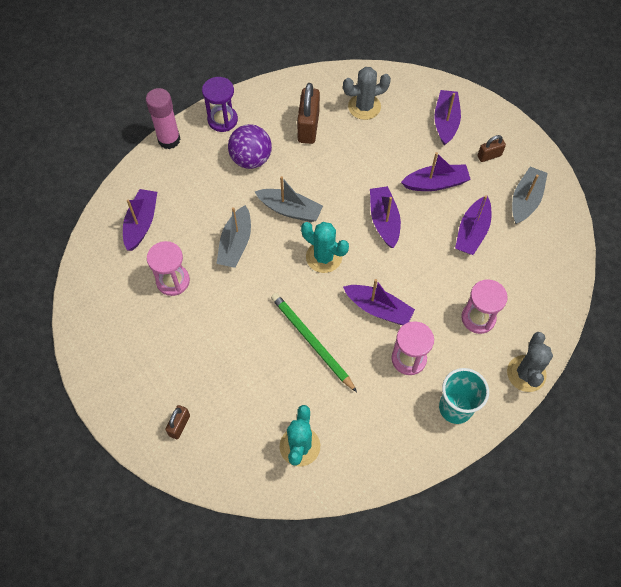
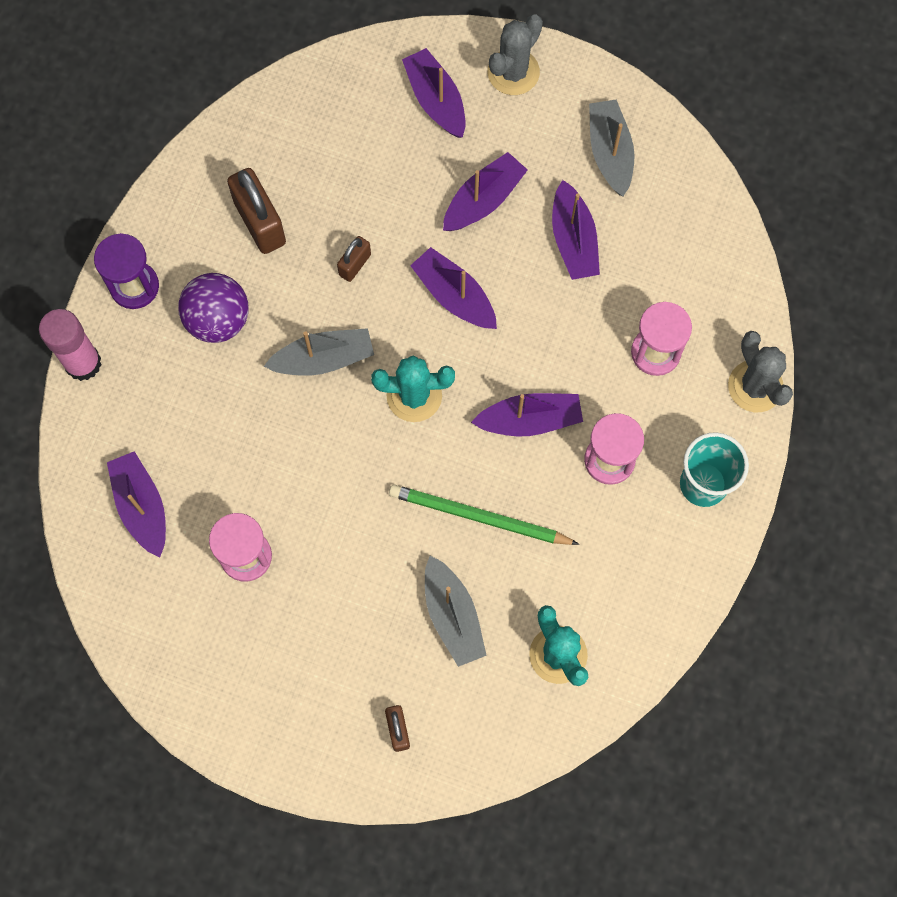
camera: 35 degrees left, 10 degrees up
(236, 243) = (288, 452): grey boat -> grey boat (452, 616)
(364, 107) = (313, 145): grey cactus -> grey cactus (513, 72)
(489, 156) = (524, 116): brown padlock -> brown padlock (355, 265)

